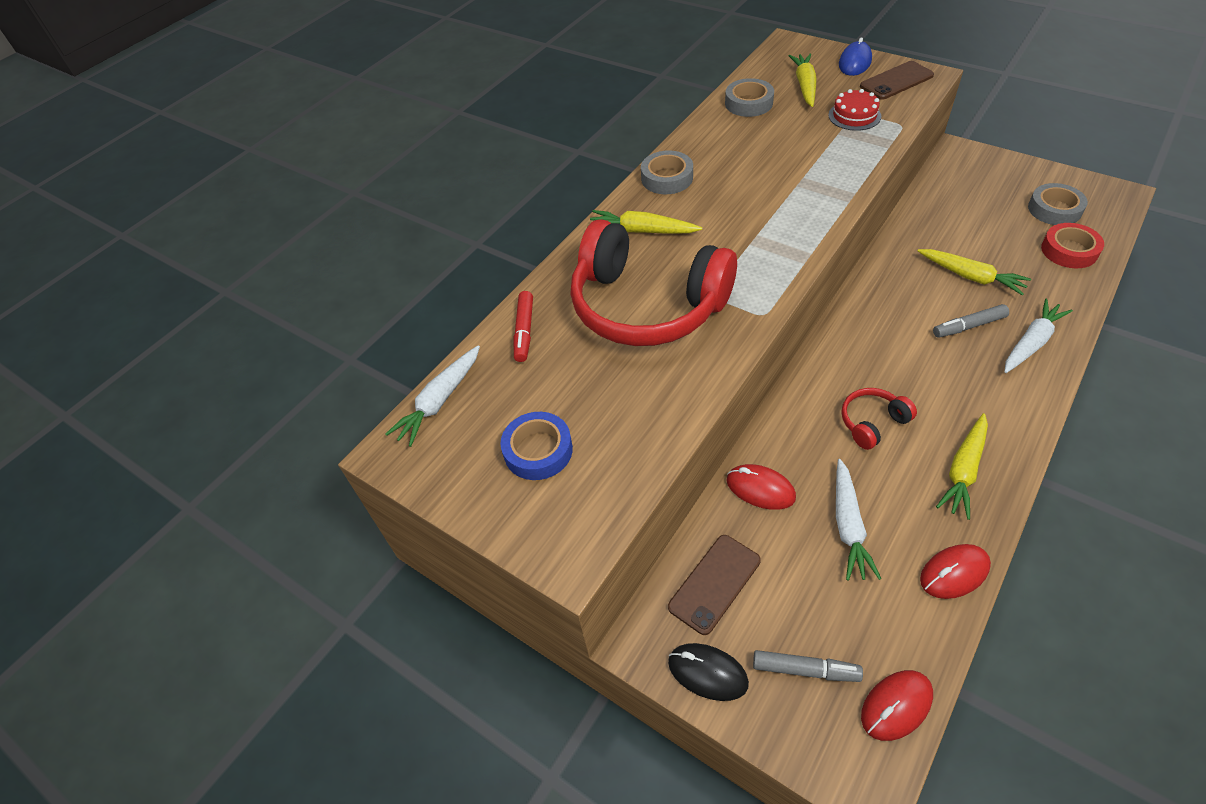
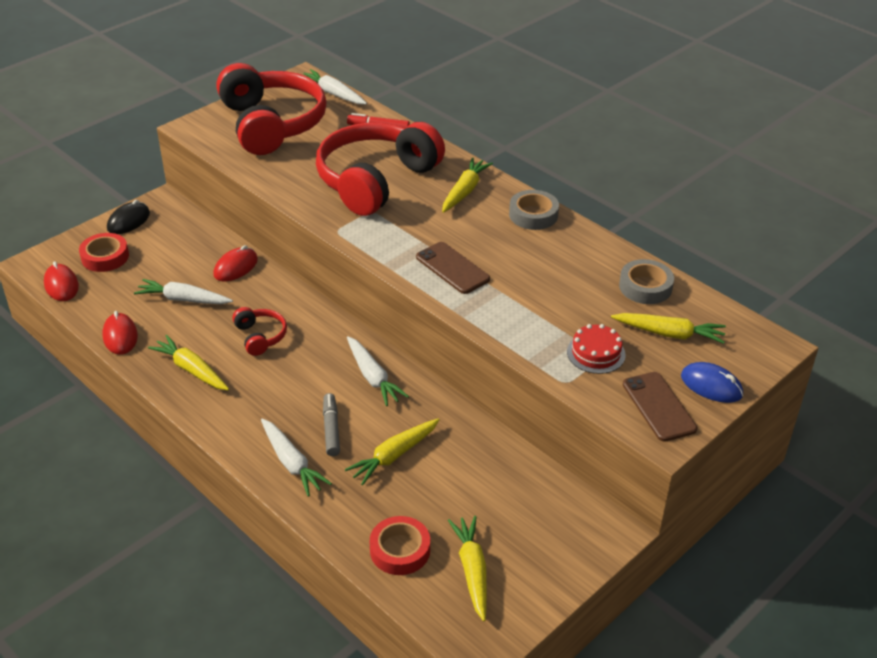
camera: 95 degrees right, 10 degrees down
(538, 450) = (271, 124): blue tape -> red headphones
(714, 584) = (180, 234): brown phone -> brown phone (452, 268)
(805, 670) = (105, 257): grey marker -> red tape
(880, 314) = (373, 377): none -> white carrot
(1054, 209) = (472, 570): grey tape -> yellow carrot

